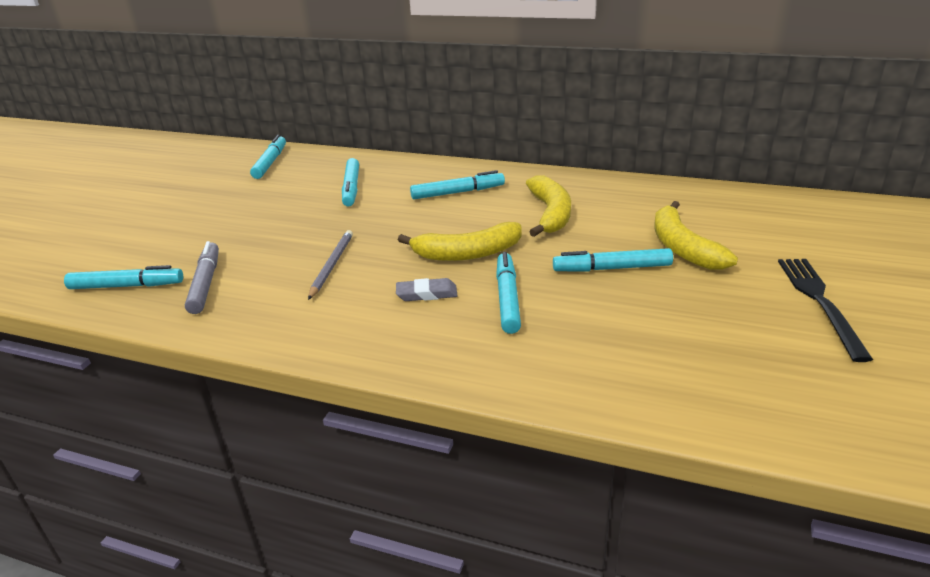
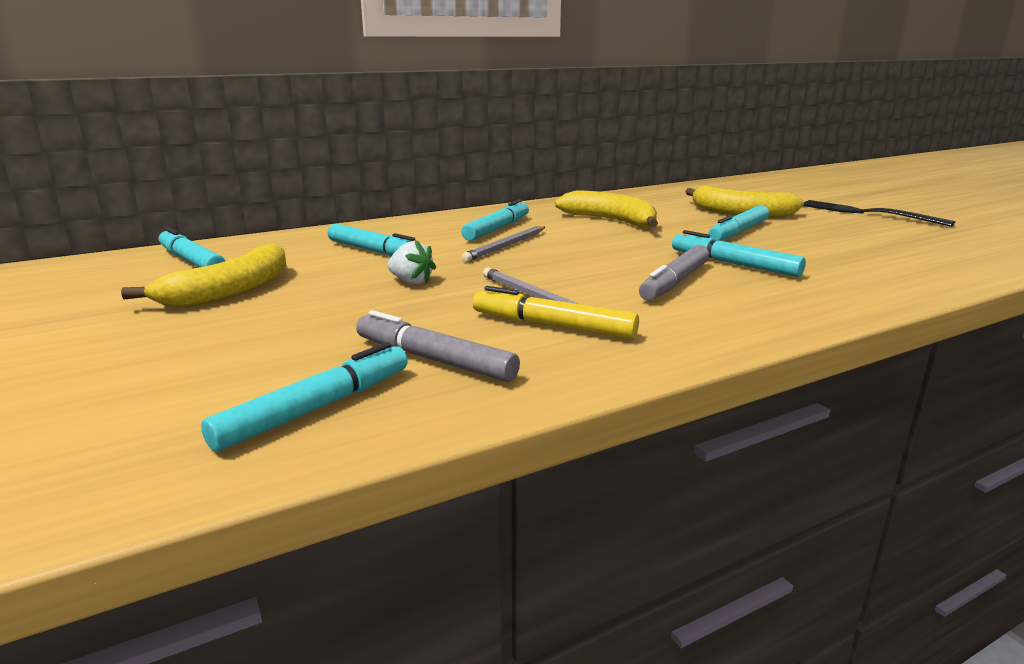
camera: 50 degrees left, 10 degrees down
(289, 291) = (552, 326): none -> yellow marker
(312, 223) = (411, 282): none -> white strawberry
(422, 213) = (506, 246): none -> grey pencil
(427, 294) = (675, 282): grey eraser -> grey marker
(467, 253) = (625, 254): yellow banana -> yellow banana (231, 291)

